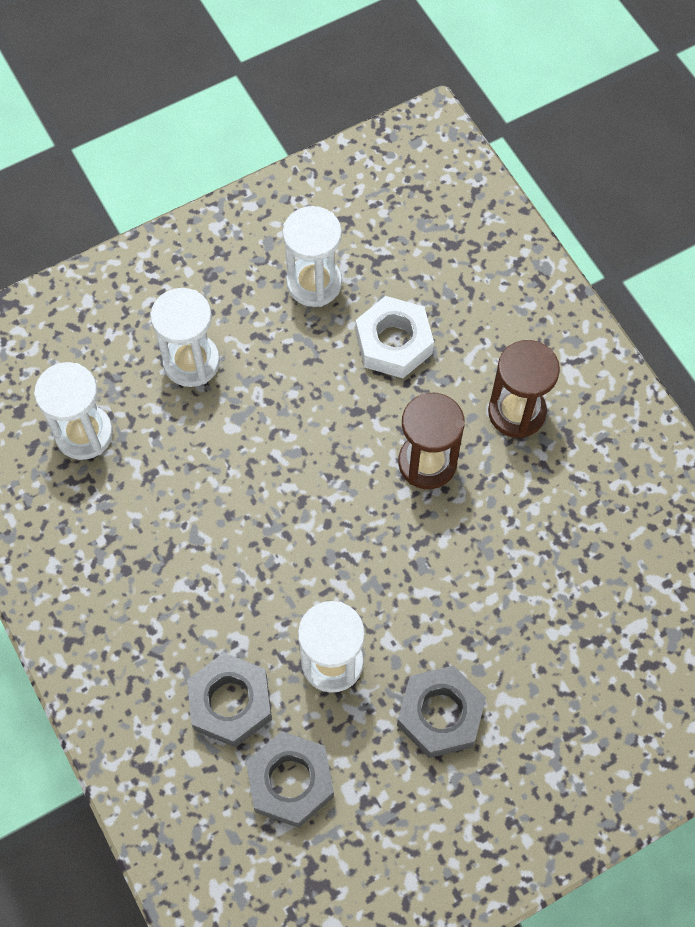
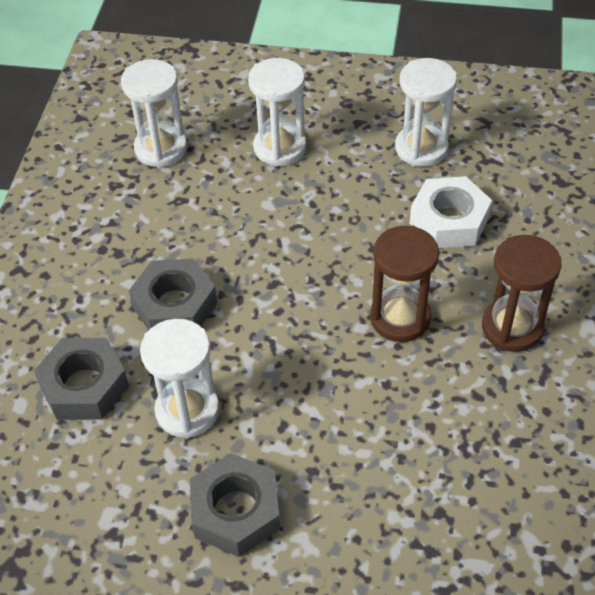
camera: 40 degrees right, 15 degrees down
(290, 782) = (71, 474): grey nut -> grey nut (174, 305)

